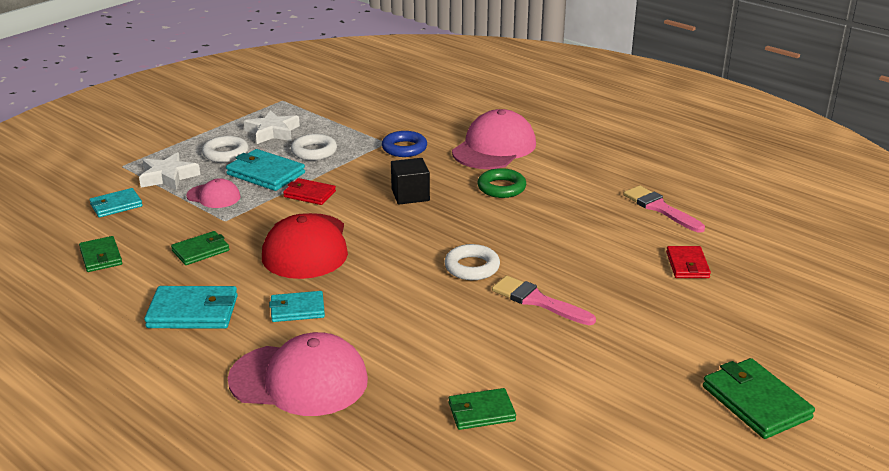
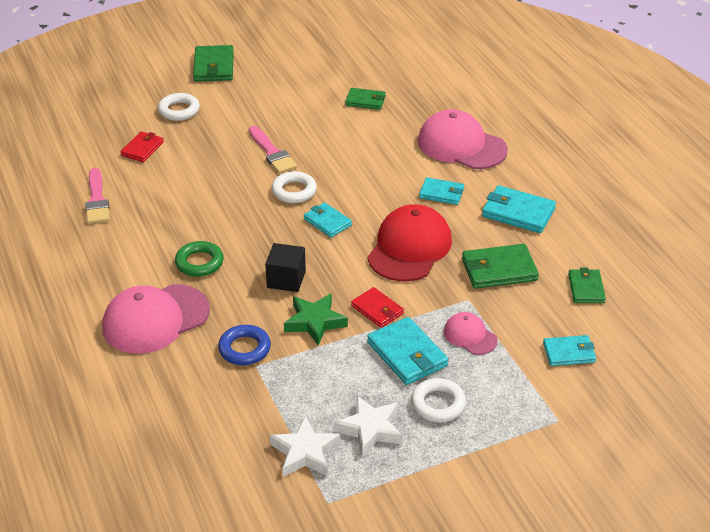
camera: 155 degrees left, 10 degrees up
(168, 177) = (509, 382): white star -> white star (305, 452)
(201, 251) = (499, 270): green wallet -> green wallet, size x1.55
(314, 151) = (341, 375): white ring -> white ring (179, 110)
(360, 174) = (314, 322): none -> green star
(409, 248) = (327, 222): none -> turquoise wallet

